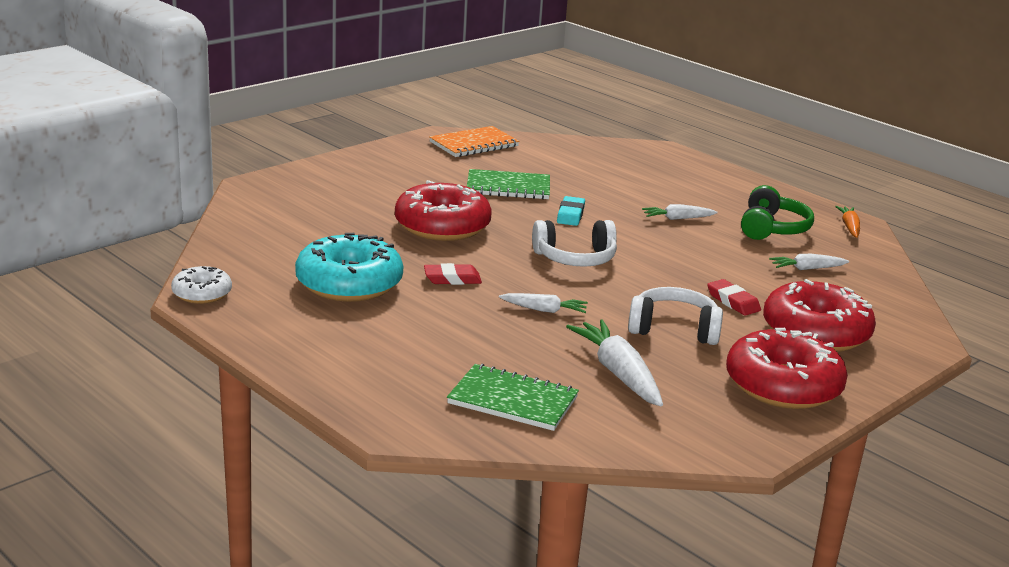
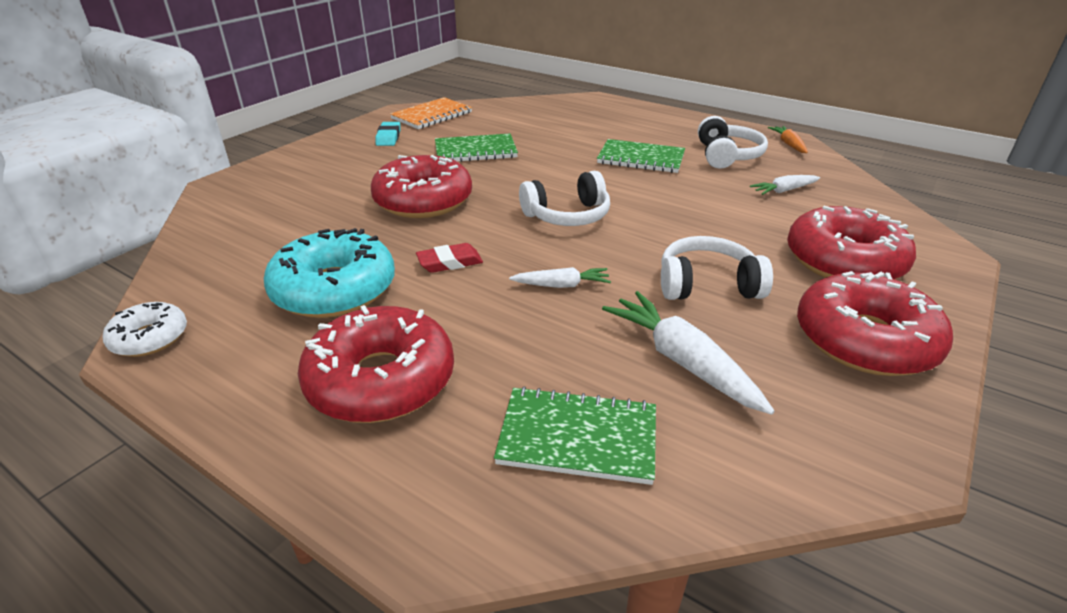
camera: 10 degrees left, 10 degrees up
(376, 346) = (381, 380): none -> red donut
(570, 215) = (543, 170): turquoise eraser -> turquoise eraser (388, 137)
(677, 218) = (641, 158): white carrot -> green notebook
(733, 302) = (743, 239): red eraser -> none
(772, 228) = (727, 155): green headphones -> white headphones

